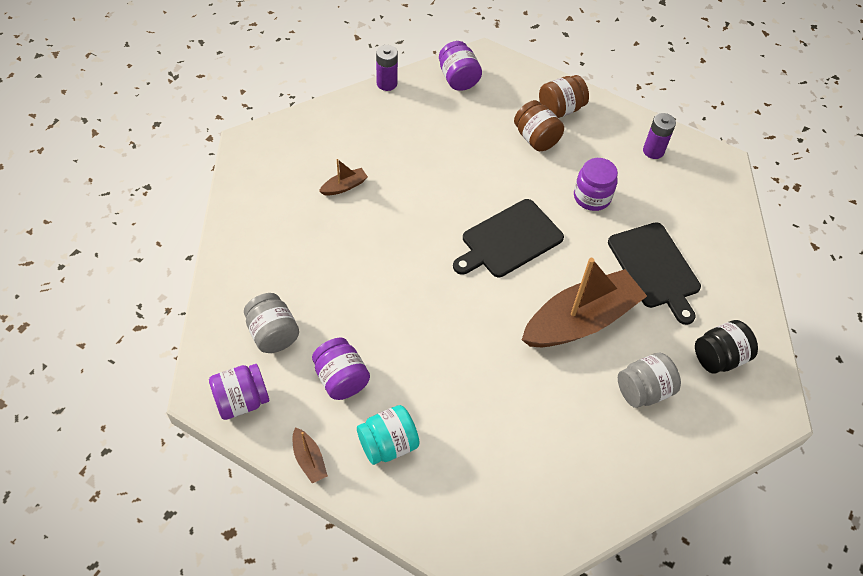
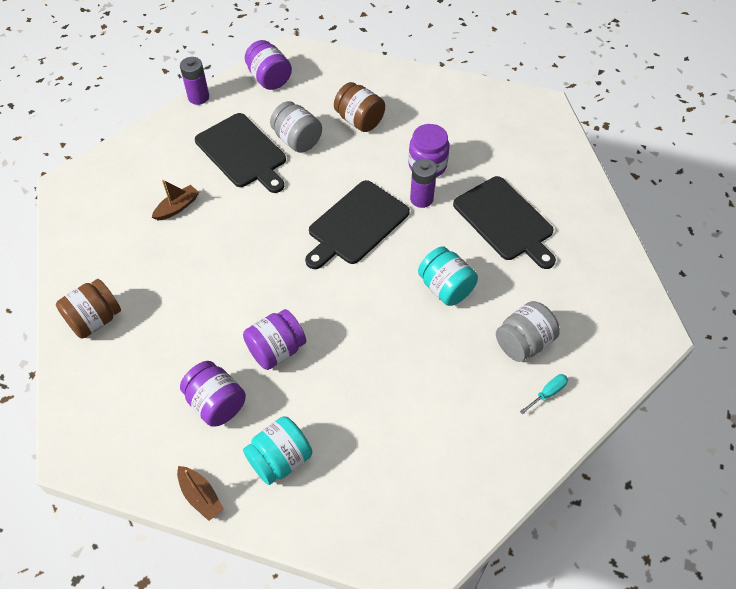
camera: 10 degrees left, 0 degrees up
(242, 401) = (115, 451): purple jar -> purple jar (276, 350)
(273, 334) = (134, 373): grey jar -> grey jar (297, 140)
(417, 147) = (243, 152): none -> black cutting board
(560, 109) = (376, 88): brown jar -> brown jar (95, 320)
(581, 320) = (445, 288): brown boat -> turquoise jar
(653, 151) = (475, 109): purple battery -> purple battery (421, 199)
(655, 444) = (548, 393): none -> turquoise screwdriver
(719, 357) = (588, 293): black jar -> none

